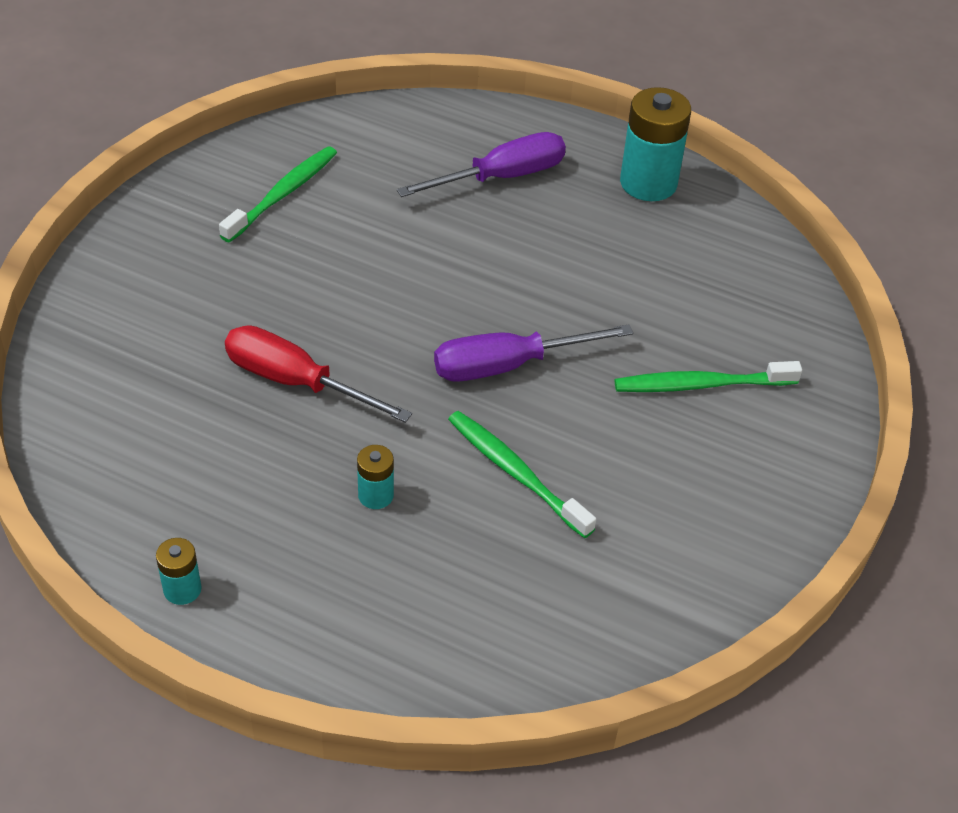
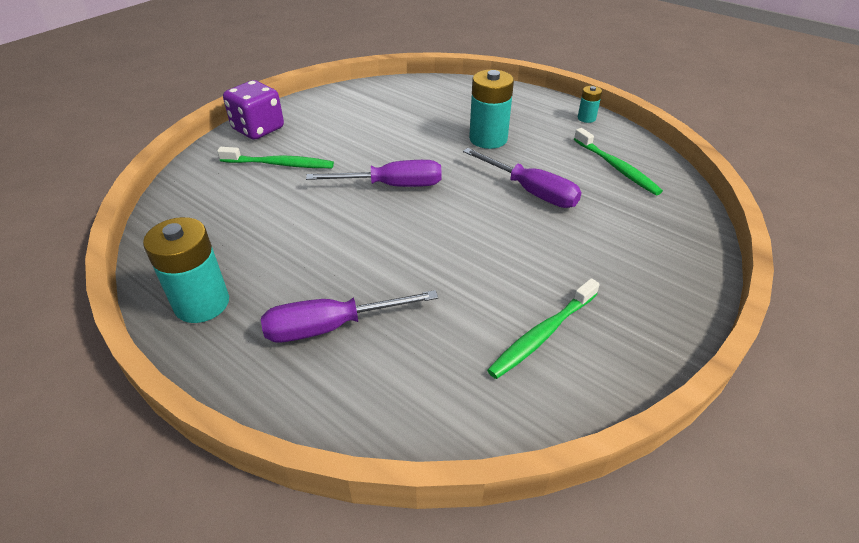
camera: 165 degrees left, 5 degrees down
(296, 382) = (531, 191): red screwdriver -> purple screwdriver
(376, 495) = (488, 139): turquoise battery -> turquoise battery, size x1.99
(515, 473) = (410, 139): green toothbrush -> green toothbrush (616, 167)
(796, 462) = (258, 129): none -> purple dice

